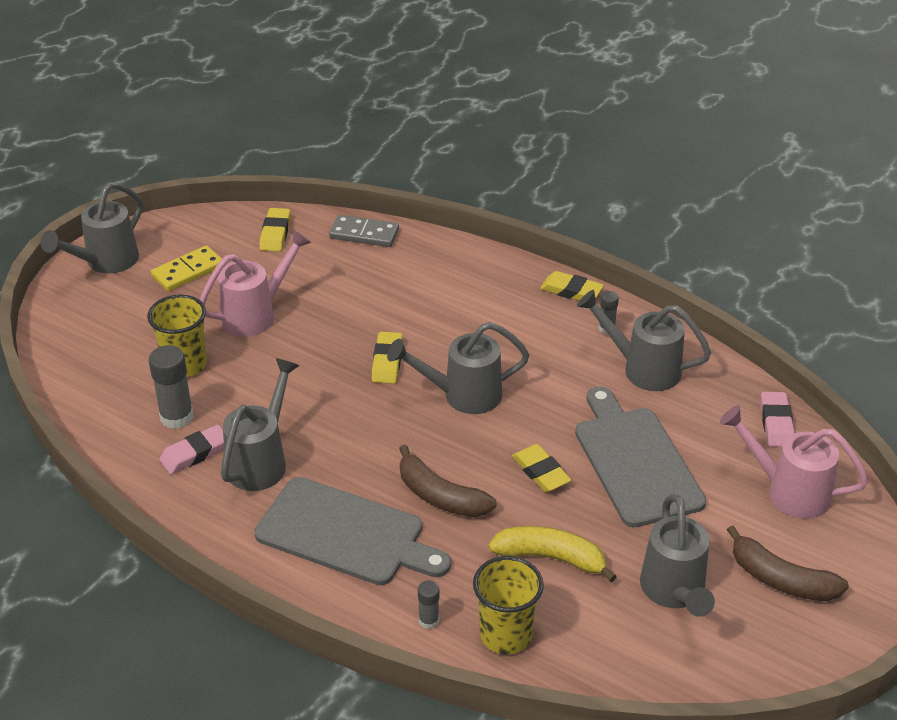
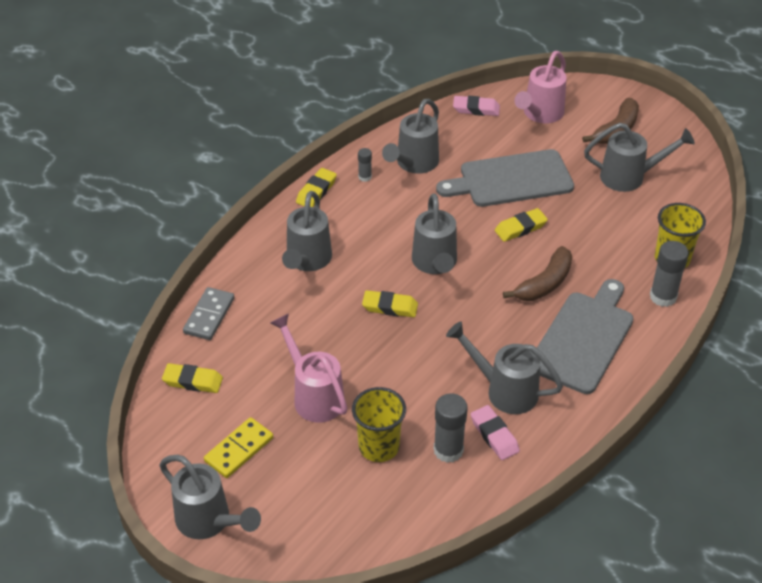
camera: 85 degrees left, 5 degrees up
(188, 271) = (239, 450): yellow domino -> yellow domino turned 75 degrees clockwise
(428, 620) = (663, 297): grey glue stick -> grey glue stick, size x1.85
(454, 293) = (307, 261): none -> grey watering can
(551, 557) = (602, 231): yellow banana -> none

